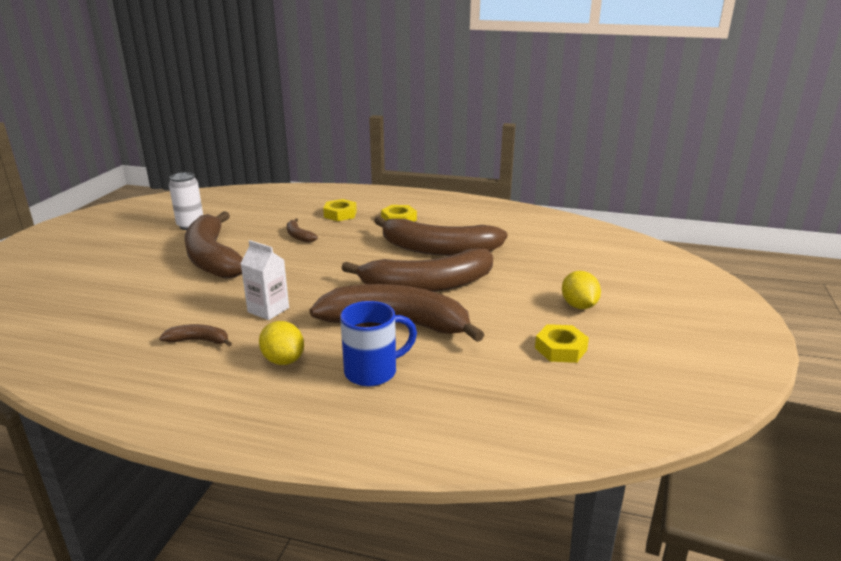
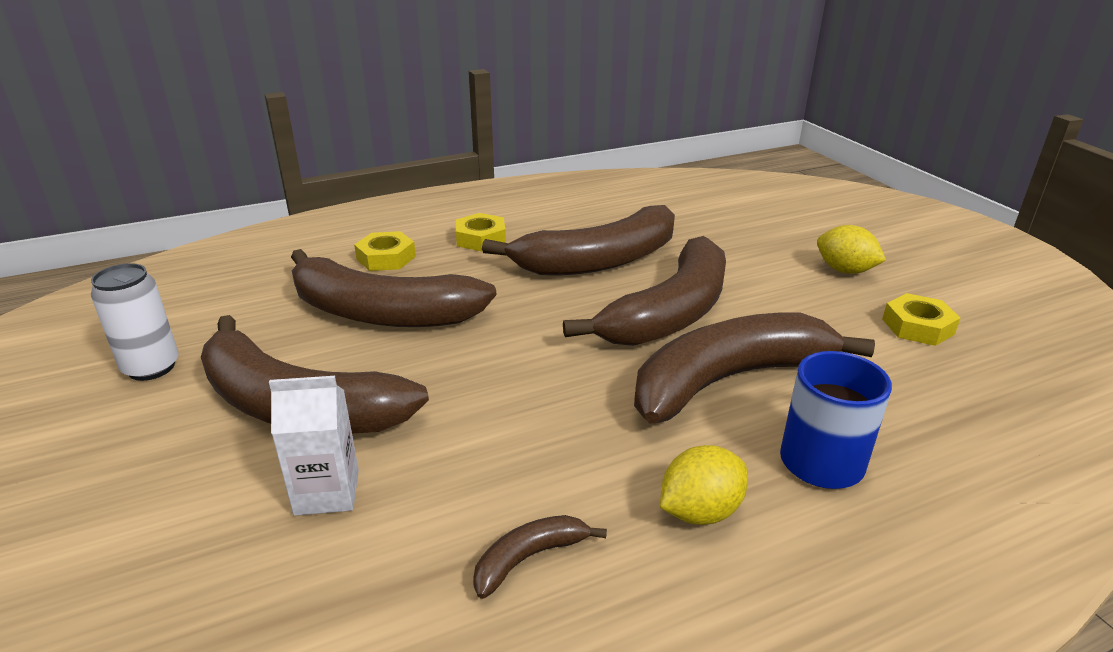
camera: 40 degrees left, 5 degrees up
(268, 310) = (541, 447): white carton -> white carton (327, 492)
(283, 360) = (700, 511): yellow lemon -> yellow lemon turned 45 degrees counterclockwise
(299, 236) = (381, 312): brown banana -> brown banana, size x2.42

